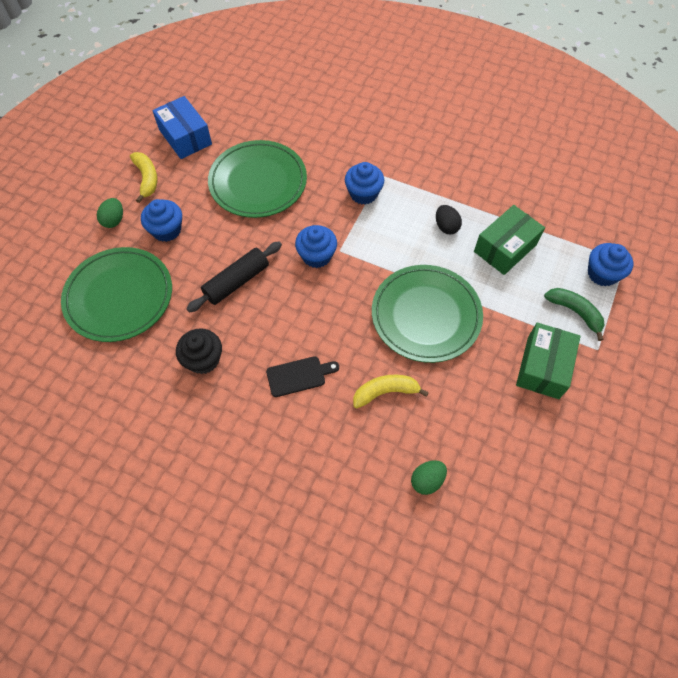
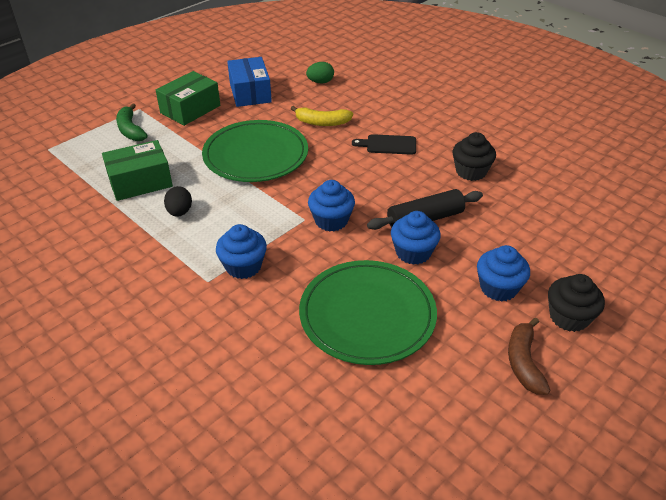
camera: 160 degrees left, 20 degrees down
(114, 220) = (569, 317): green egg -> black cupcake
(119, 296) = (556, 236): green plate -> none
(147, 179) = (523, 362): yellow banana -> brown banana
(185, 137) = (458, 416): blue box -> blue box (250, 93)
(602, 274) = (78, 146): blue cupcake -> blue cupcake (413, 252)

